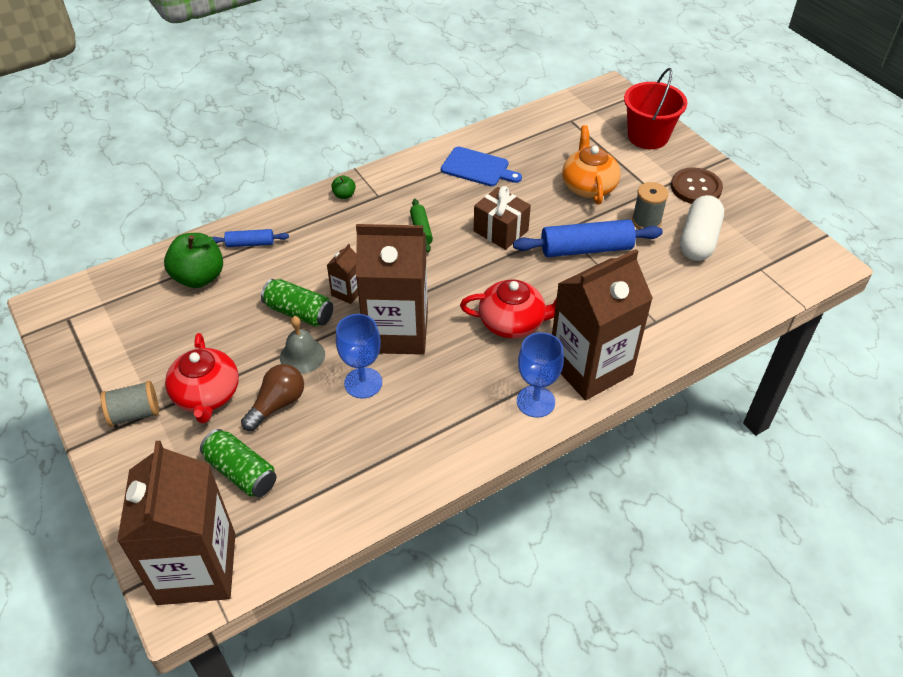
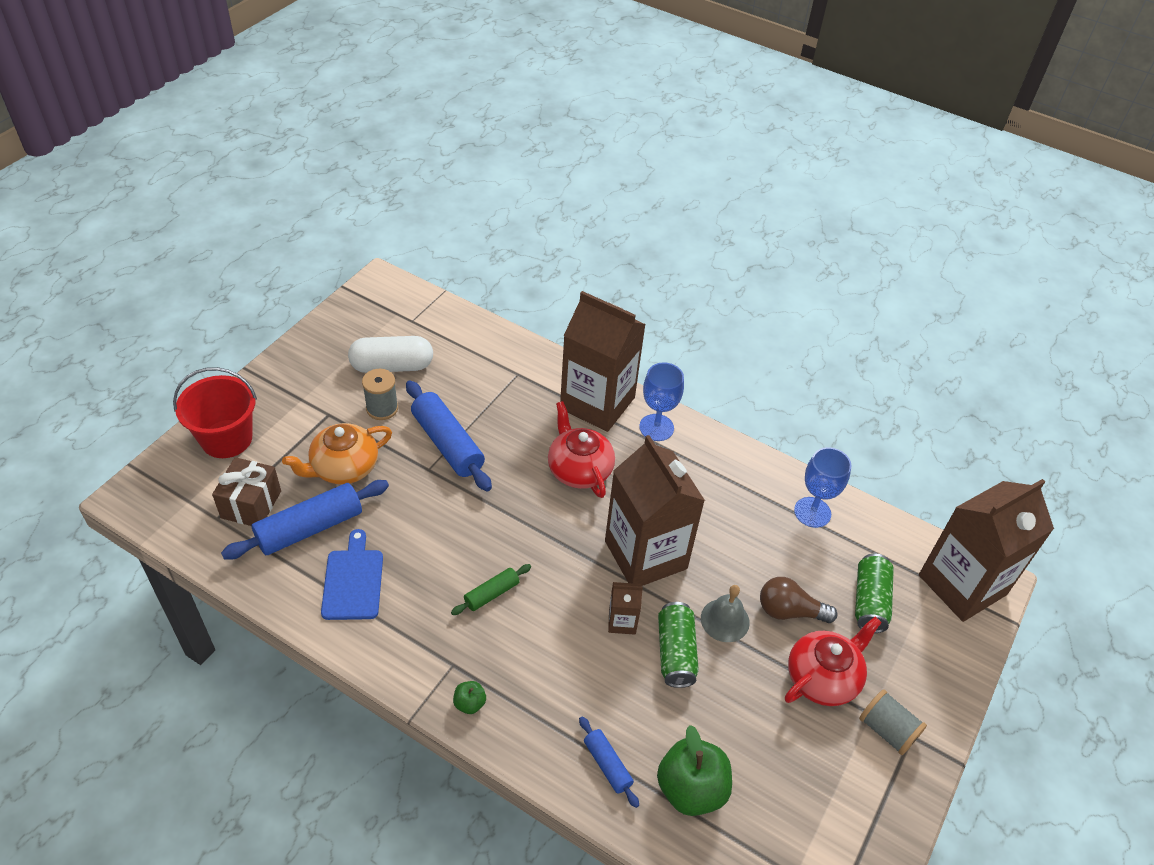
camera: 120 degrees left, 0 degrees up
(363, 383) = (720, 555): blue goblet -> blue goblet (812, 512)
(501, 231) = (455, 521): brown gift -> brown gift (251, 504)
(537, 158) = (310, 528): none -> blue rolling pin
(696, 188) = (308, 382): brown button -> none

